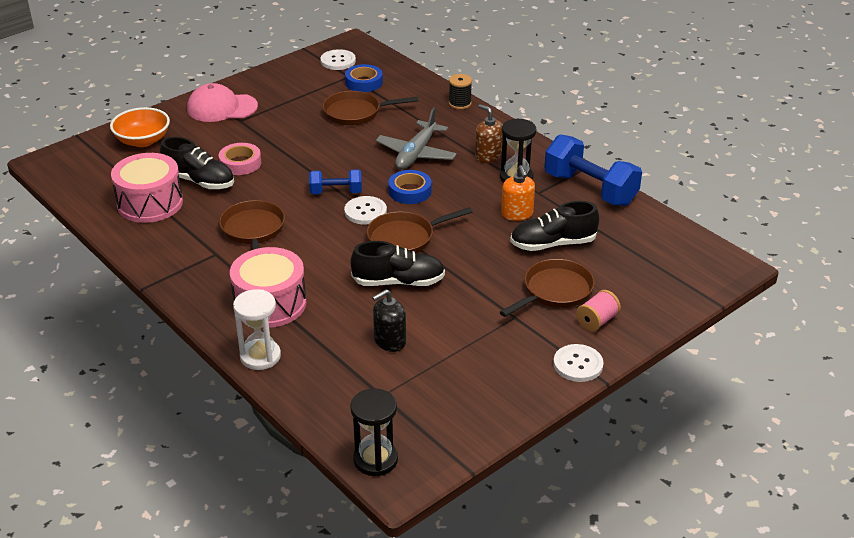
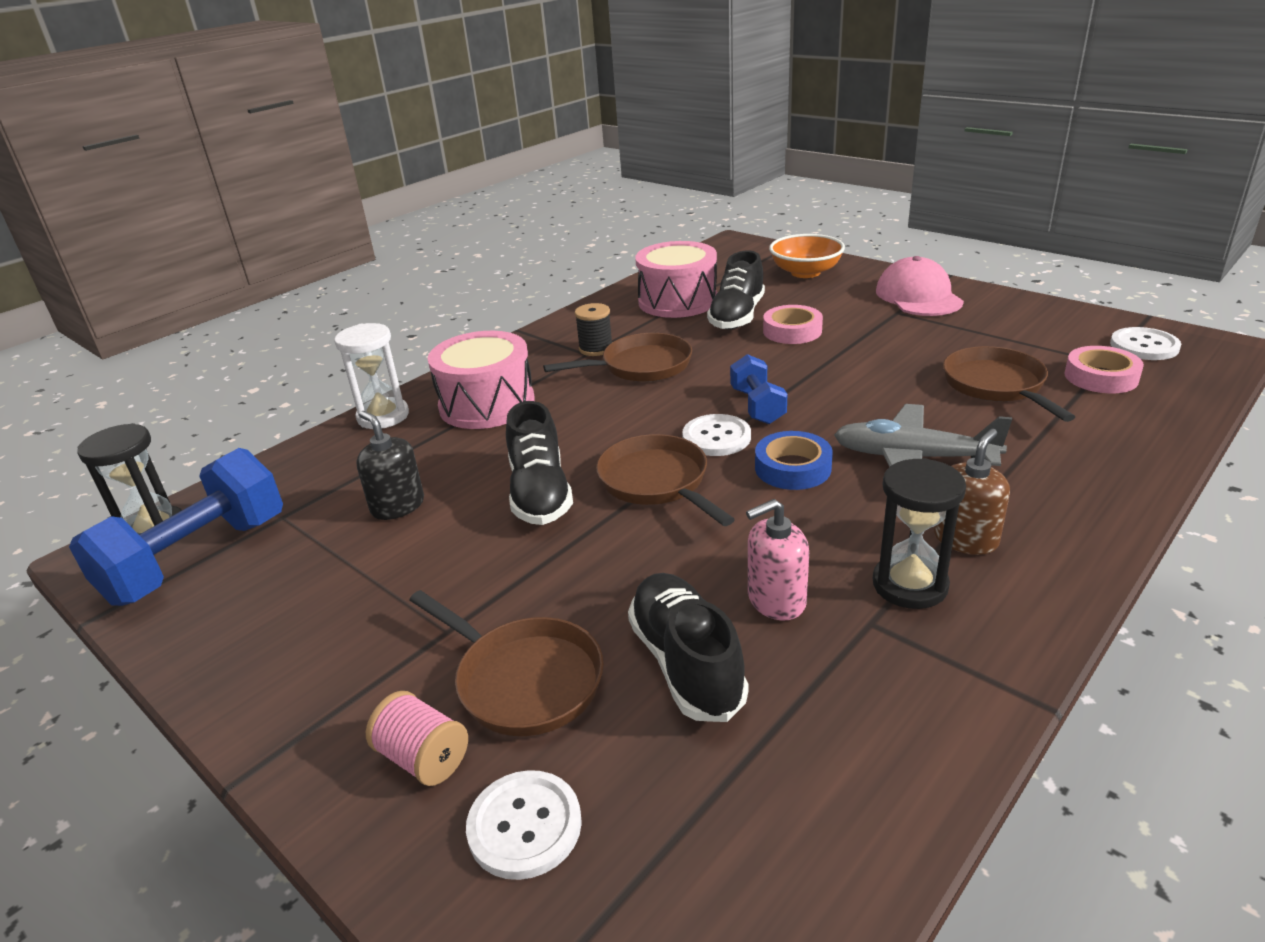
camera: 85 degrees right, 5 degrees down
(364, 82) = (1101, 377): blue tape -> pink tape
(460, 103) = (1135, 480): black spool -> black spool (596, 348)
(517, 214) = (776, 600): orange soap dispenser -> pink soap dispenser
(578, 364) = (292, 735): white button -> white button (524, 826)
(590, 189) = (931, 711): blue dumbbell -> blue dumbbell (197, 559)

